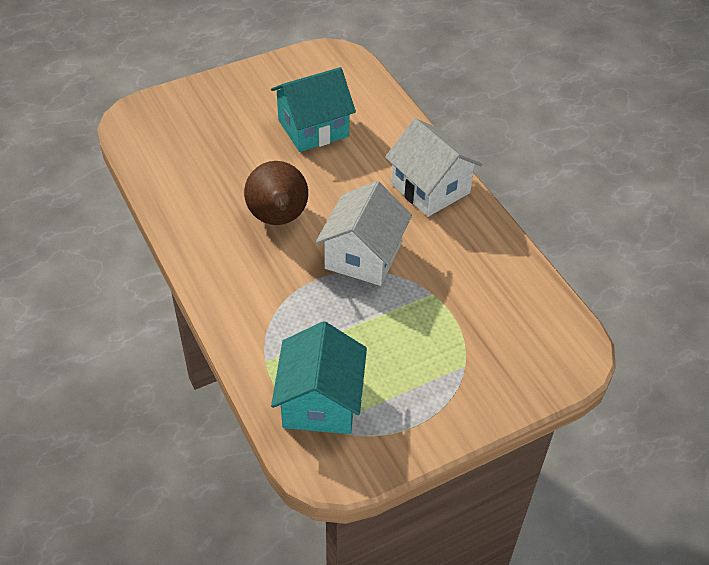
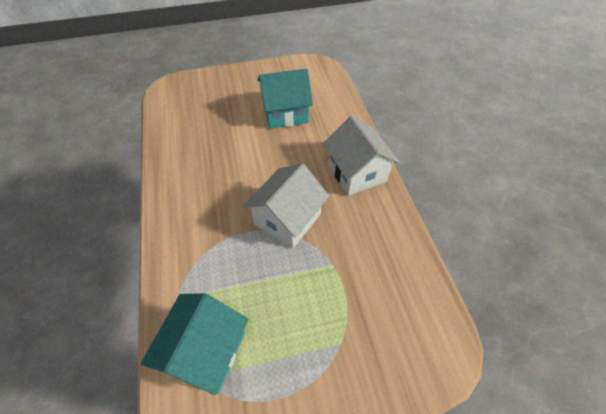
camera: 15 degrees right, 5 degrees up
(278, 219) = (235, 177): brown pear -> none

